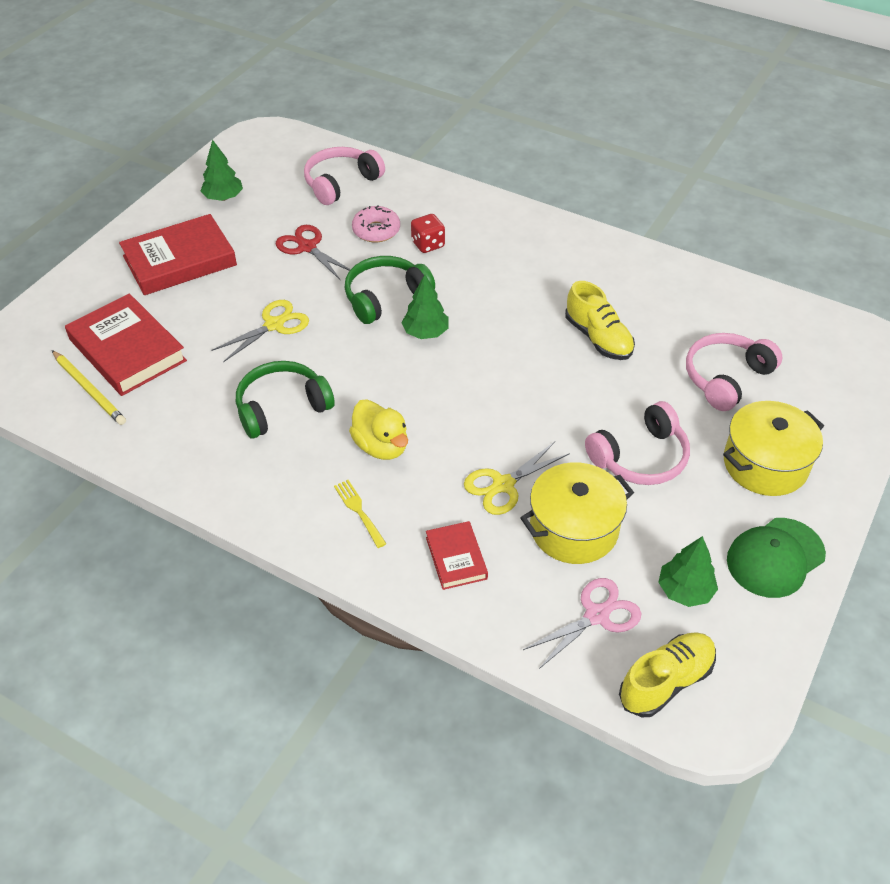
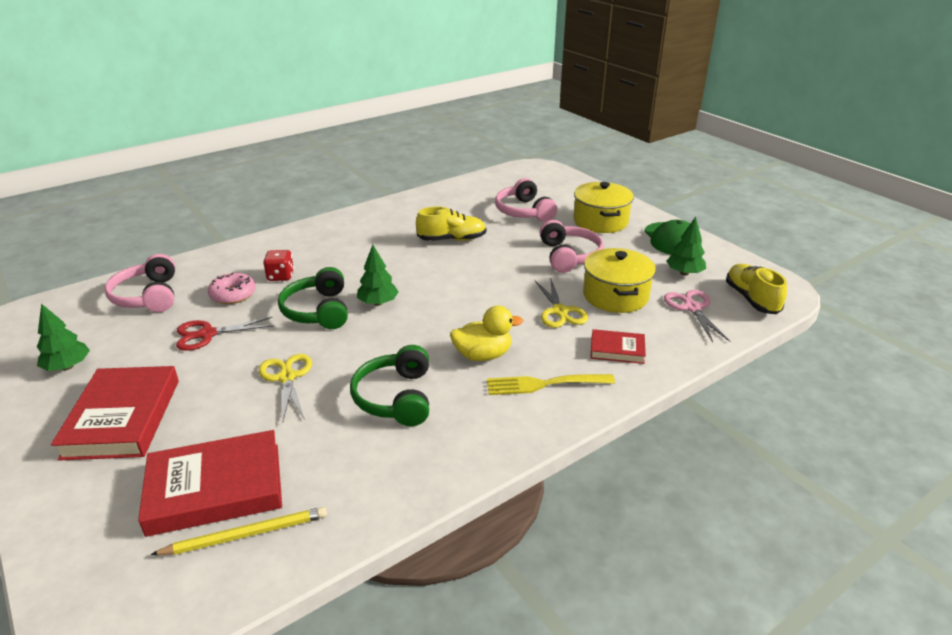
camera: 65 degrees left, 15 degrees down
(359, 511) = (545, 384): yellow fork -> yellow fork, size x1.58

